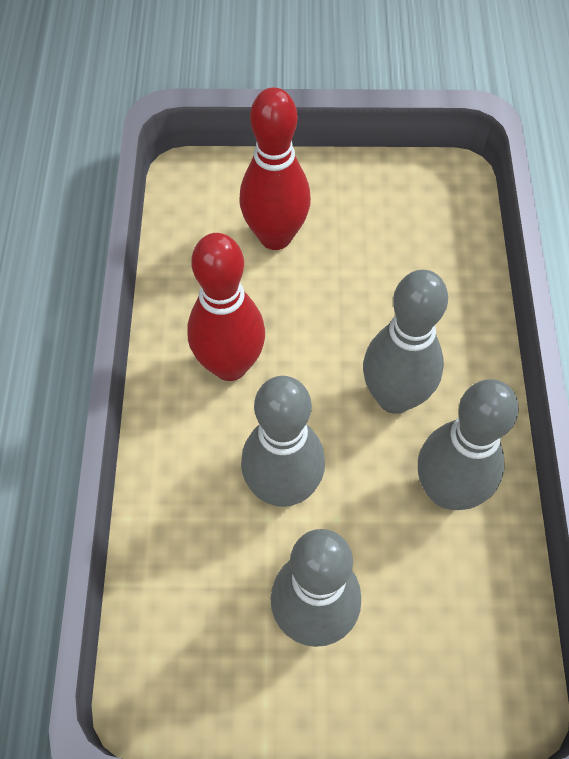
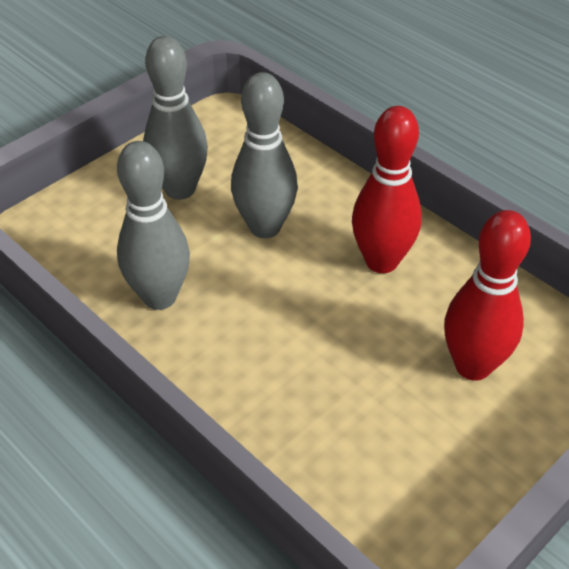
camera: 135 degrees right, 15 degrees down
(394, 397) = (252, 324): grey bowling pin -> none

